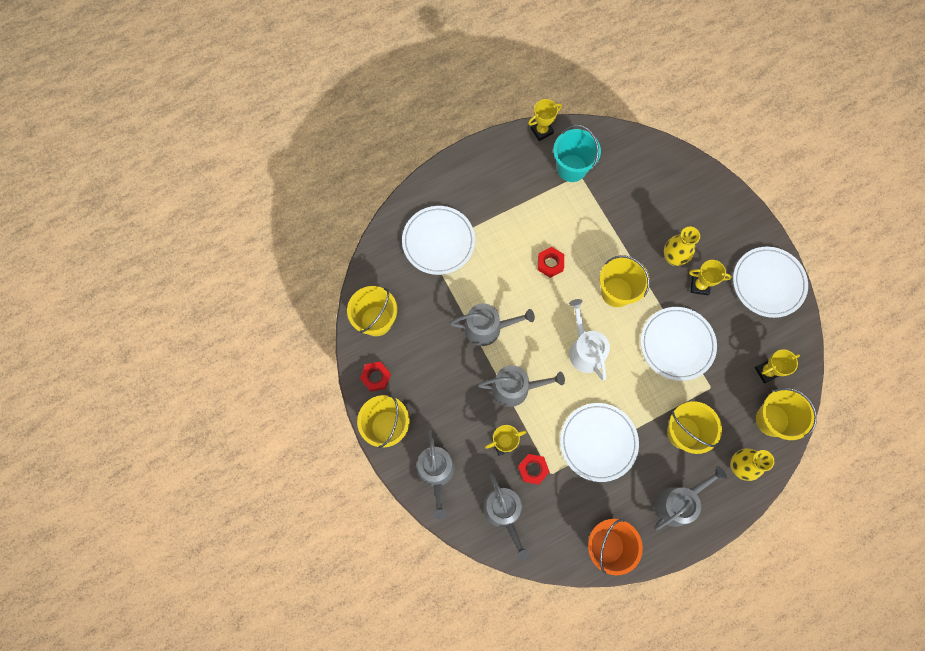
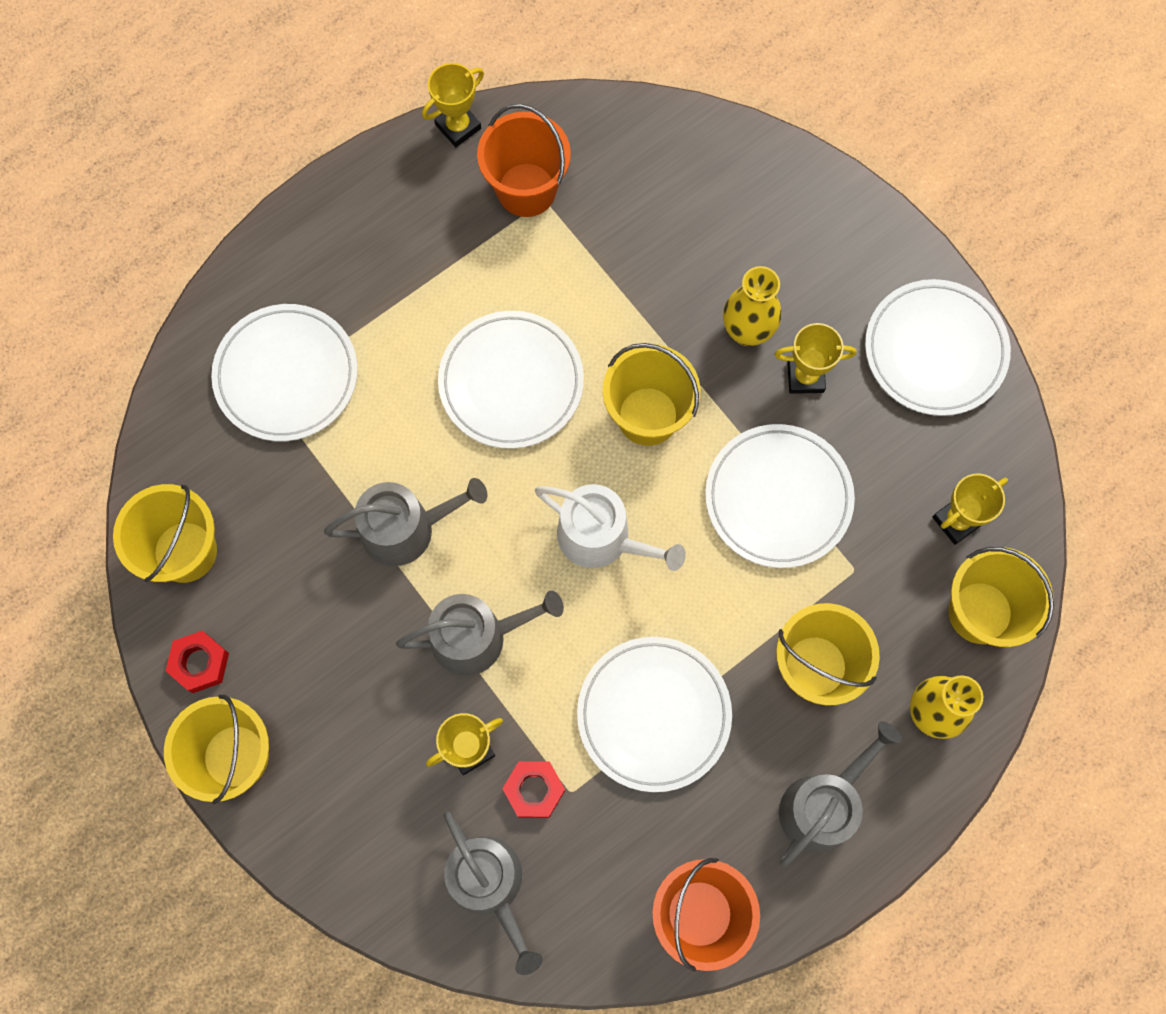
camera: 10 degrees left, 0 degrees up
(436, 473) = (346, 831): grey watering can -> none
(550, 263) = (511, 382): red nut -> white plate
(571, 168) = (526, 190): turquoise bucket -> orange bucket
(585, 349) = (602, 538): white watering can -> white watering can turned 150 degrees clockwise

